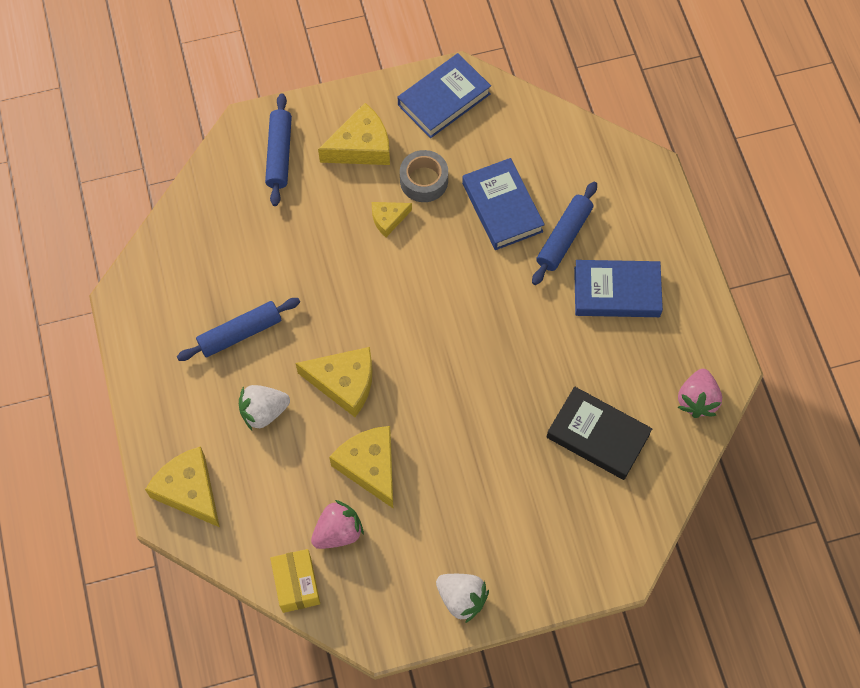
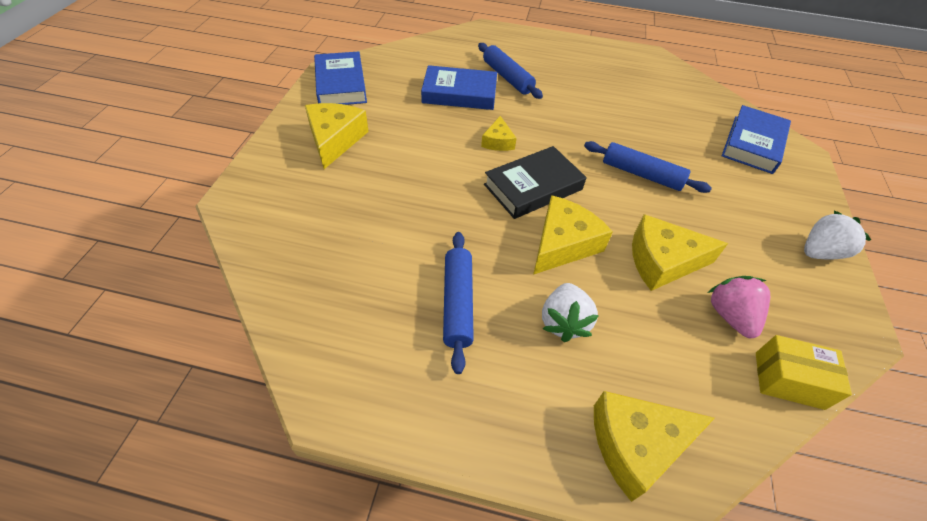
camera: 65 degrees left, 15 degrees down
(279, 154) = (288, 191): blue rolling pin -> blue rolling pin (641, 174)
(388, 219) = (418, 152): yellow cheese -> yellow cheese (498, 141)
(424, 181) = (401, 120): grey tape -> none
(598, 436) = (681, 122): black book -> black book (533, 187)
(616, 292) = (567, 73): blue book -> blue book (753, 144)
(697, 400) = (670, 73): pink strawberry -> none

